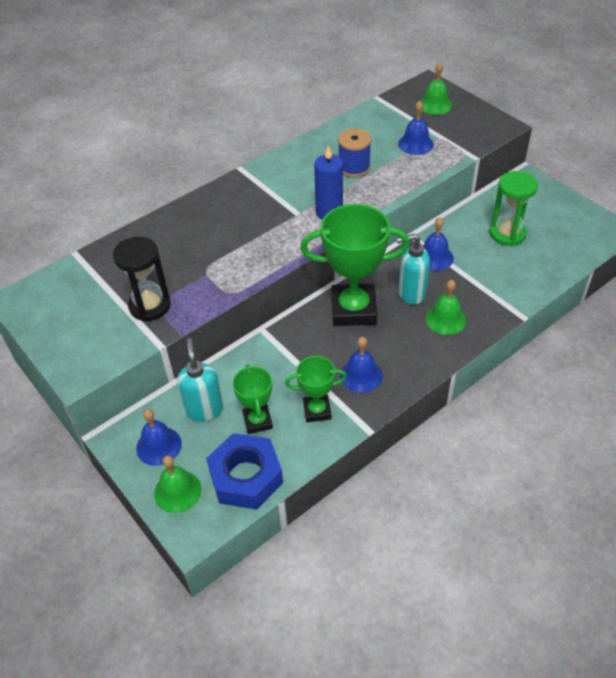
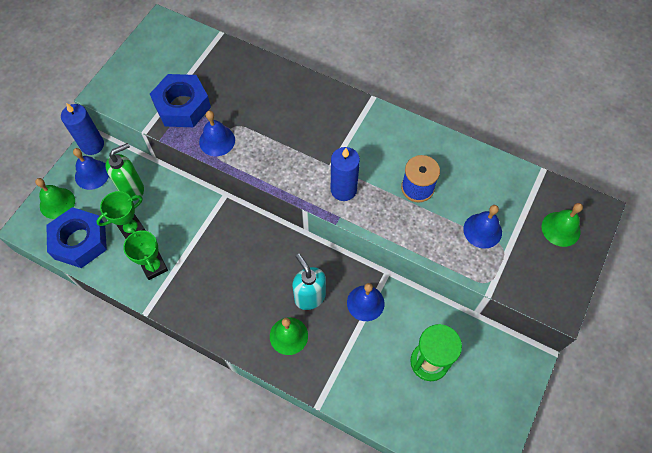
camera: 65 degrees right, 15 degrees up
(116, 437) = (92, 145): none -> blue candle
(150, 306) = (182, 106): black hourglass -> blue nut
(204, 409) = (132, 189): turquoise soap dispenser -> green soap dispenser
(353, 309) = (272, 256): green trophy -> none
(361, 375) = (200, 287): blue bell -> blue bell (217, 141)

